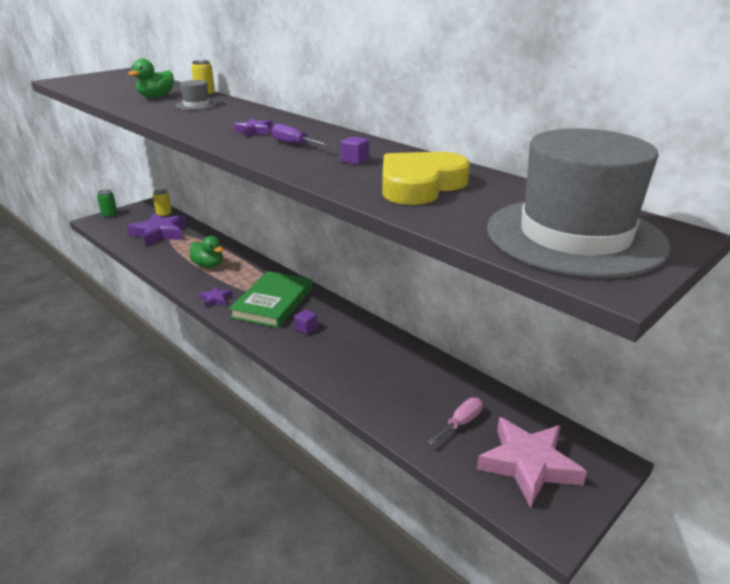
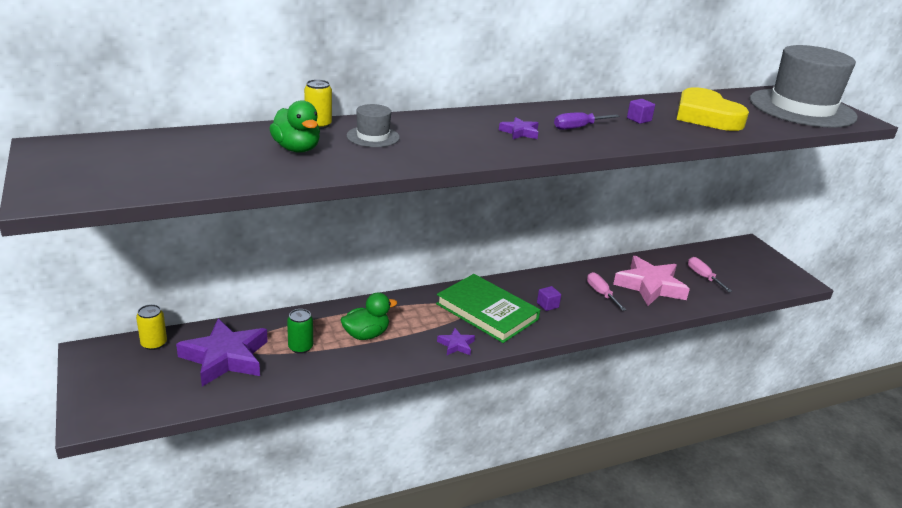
camera: 70 degrees left, 0 degrees up
(109, 215) = (88, 397): green can -> green can (300, 347)
(352, 354) = (601, 294): none -> pink screwdriver
(528, 464) = (748, 269): pink star -> pink star (650, 286)

